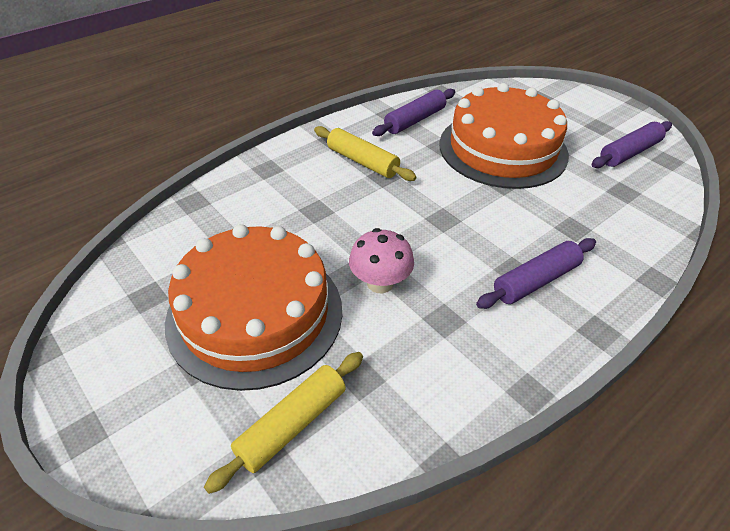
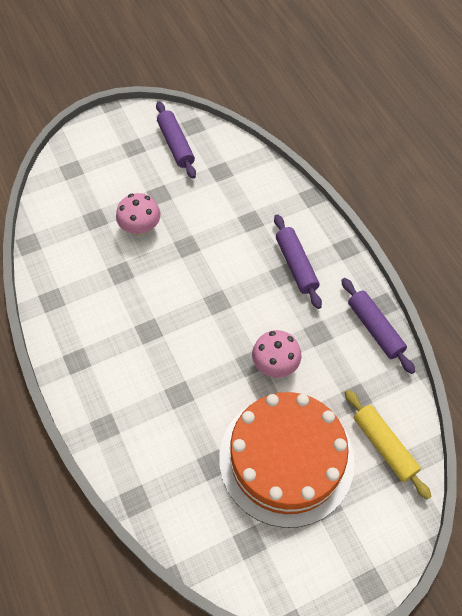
camera: 75 degrees left, 15 degrees up
(362, 161) = (121, 342): yellow rolling pin -> none
(415, 120) = (70, 282): purple rolling pin -> purple rolling pin (375, 329)
(503, 149) = (140, 228): orange cake -> pink mushroom

